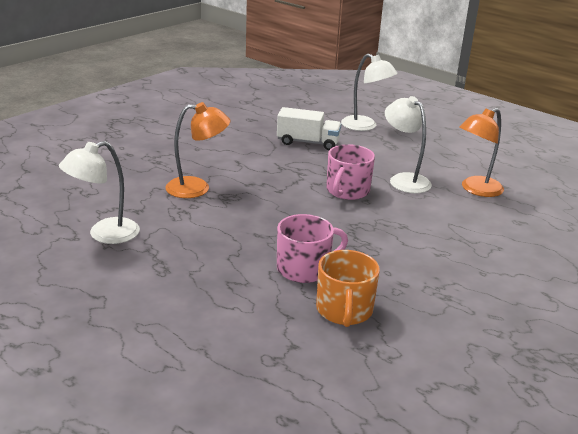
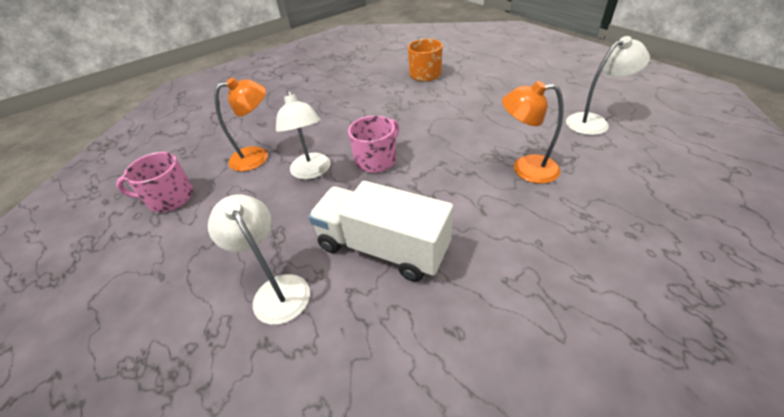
camera: 160 degrees left, 15 degrees up
(304, 269) = (440, 95): pink mug -> pink mug (170, 198)
(308, 142) = (383, 247): white truck -> white truck, size x1.52

